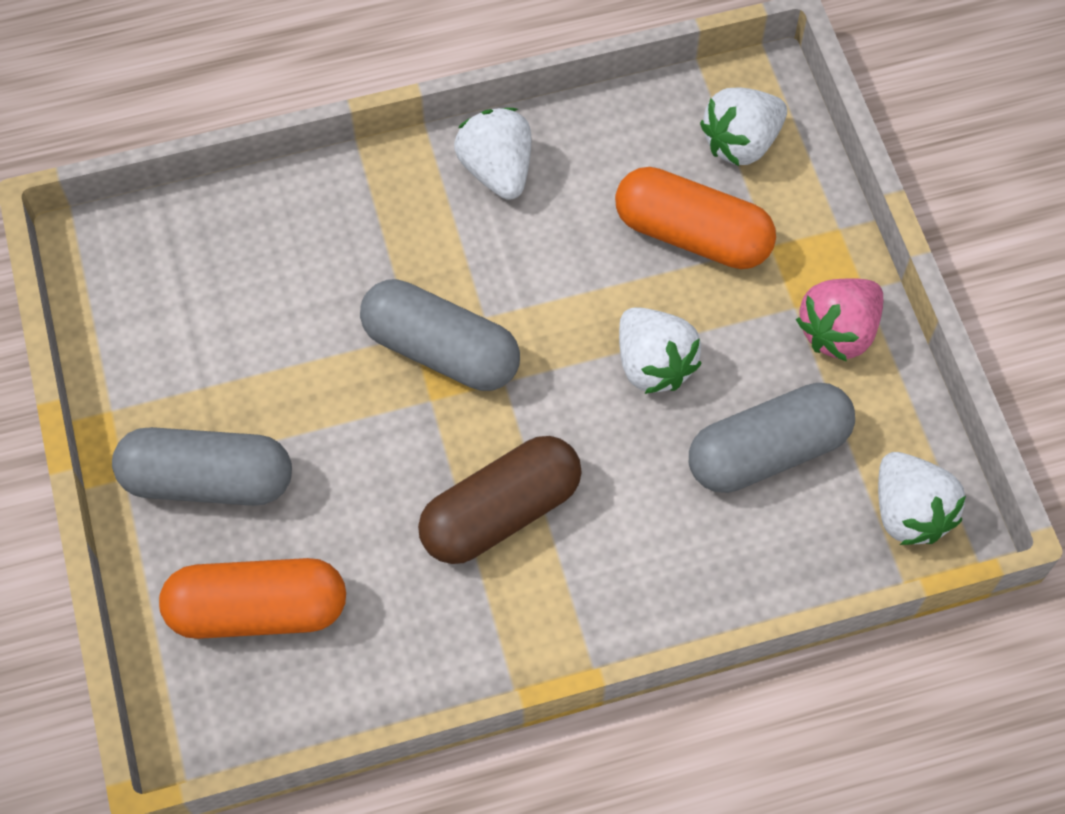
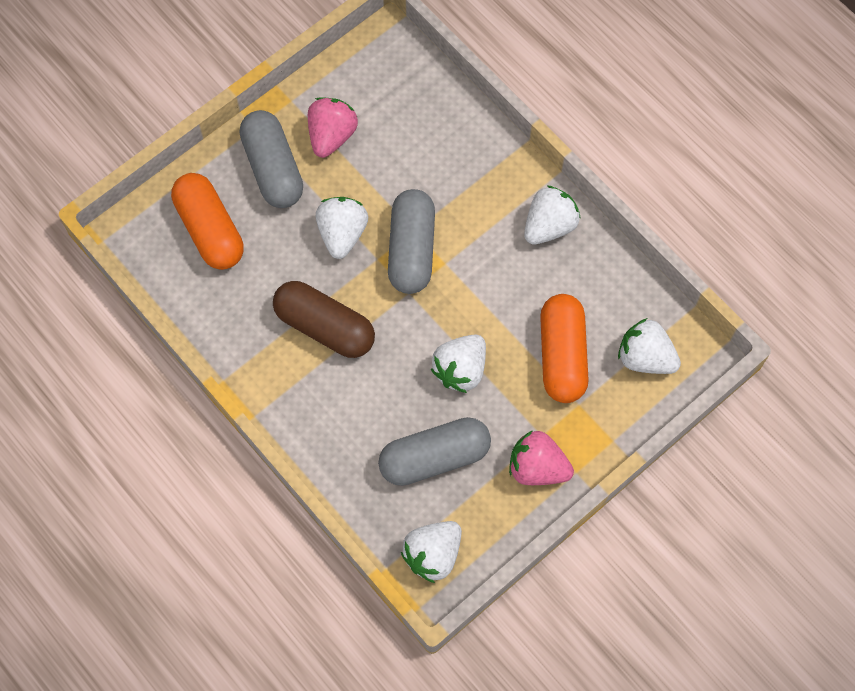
camera: 65 degrees right, 5 degrees up
(202, 379) = (331, 136): none -> pink strawberry
(367, 429) = (342, 234): none -> white strawberry
(767, 451) = (434, 457): grey capsule -> grey capsule turned 60 degrees counterclockwise

